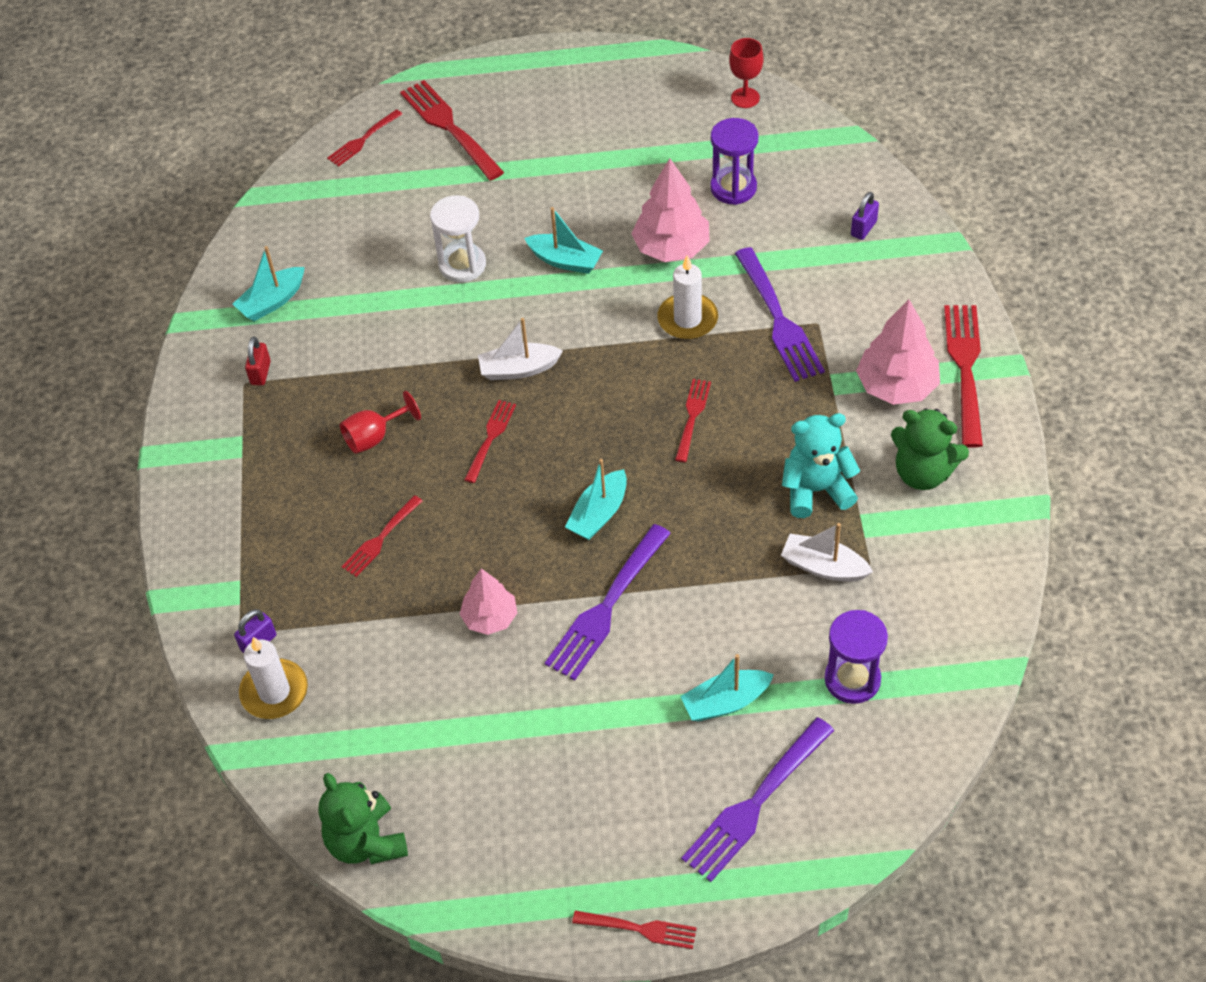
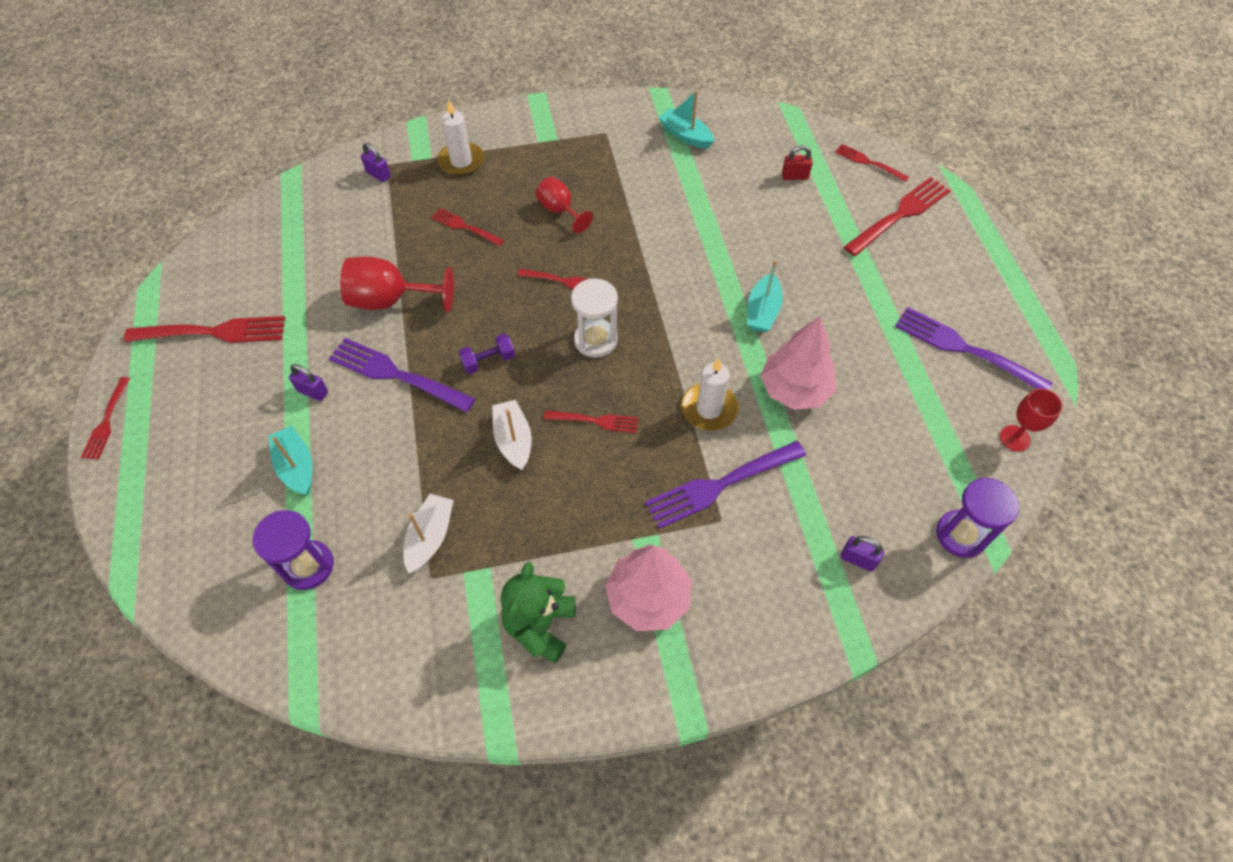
camera: 80 degrees right, 5 degrees up
(260, 373) = (616, 140): red padlock -> red padlock (794, 176)
(274, 691) = (338, 189): white candle -> white candle (461, 161)
(366, 841) = (212, 253): green teddy bear -> none
(462, 265) = (744, 242): white hourglass -> white hourglass (595, 340)
(490, 618) = (390, 300): pink tree -> red goblet
(518, 369) = (636, 291): white boat -> white boat (513, 440)
(599, 514) = (488, 361): turquoise boat -> purple dumbbell
(621, 694) = (313, 392): none -> purple padlock
(733, 188) = (885, 435): purple hourglass -> purple hourglass (961, 535)
(756, 802) = (199, 495): purple fork -> purple fork (966, 349)
(816, 490) = (516, 527): turquoise teddy bear -> none
(965, 369) = (678, 668): red fork -> red fork (212, 332)

